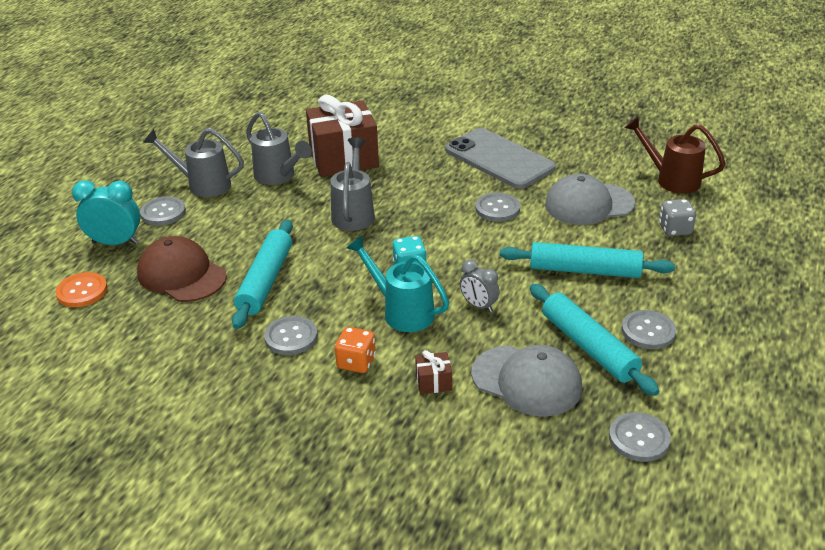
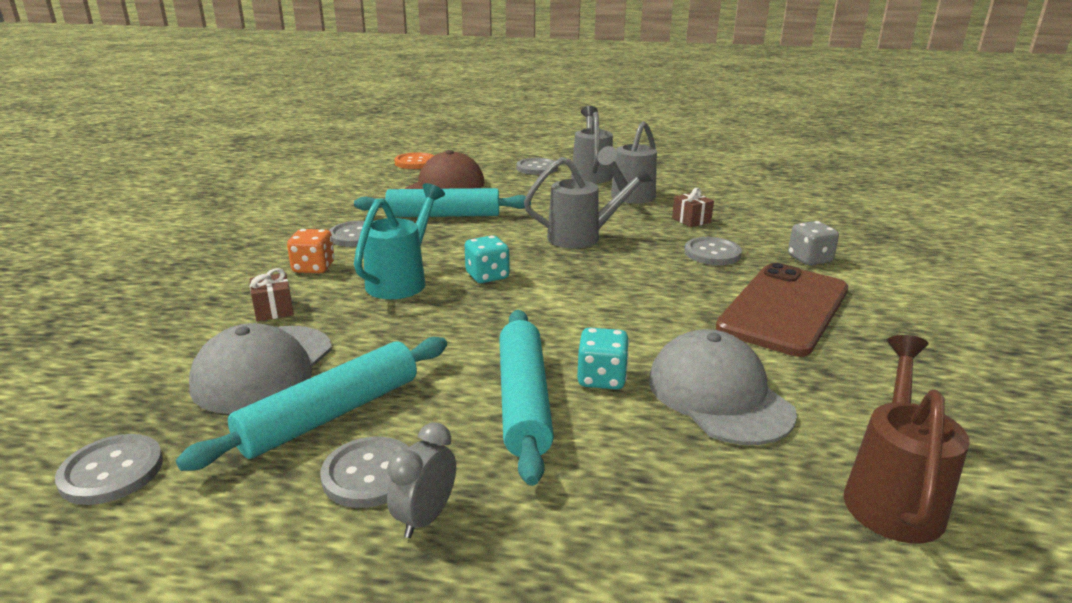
camera: 75 degrees right, 10 degrees down
(115, 243) = (484, 161): turquoise clock -> none
(343, 158) = (691, 220): brown gift -> brown gift, size x0.40
(478, 306) = (419, 323): grey clock -> grey clock (425, 517)
(497, 208) = (650, 318): grey button -> grey button (712, 253)
(499, 159) = (784, 309): grey phone -> brown phone
(565, 239) = (601, 378): none -> turquoise dice
(675, 229) = (701, 502): grey dice -> grey dice (809, 259)

